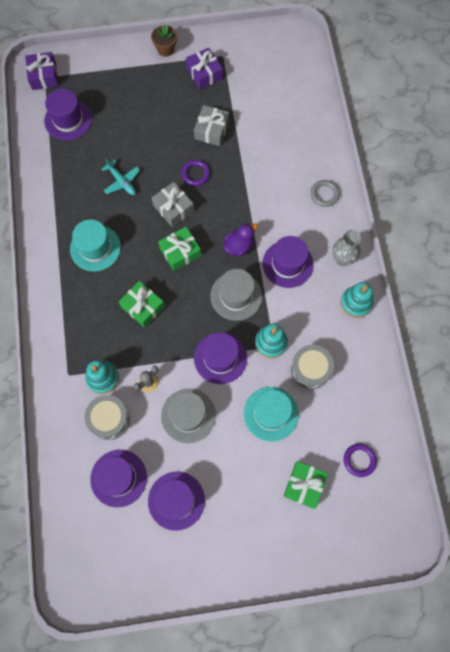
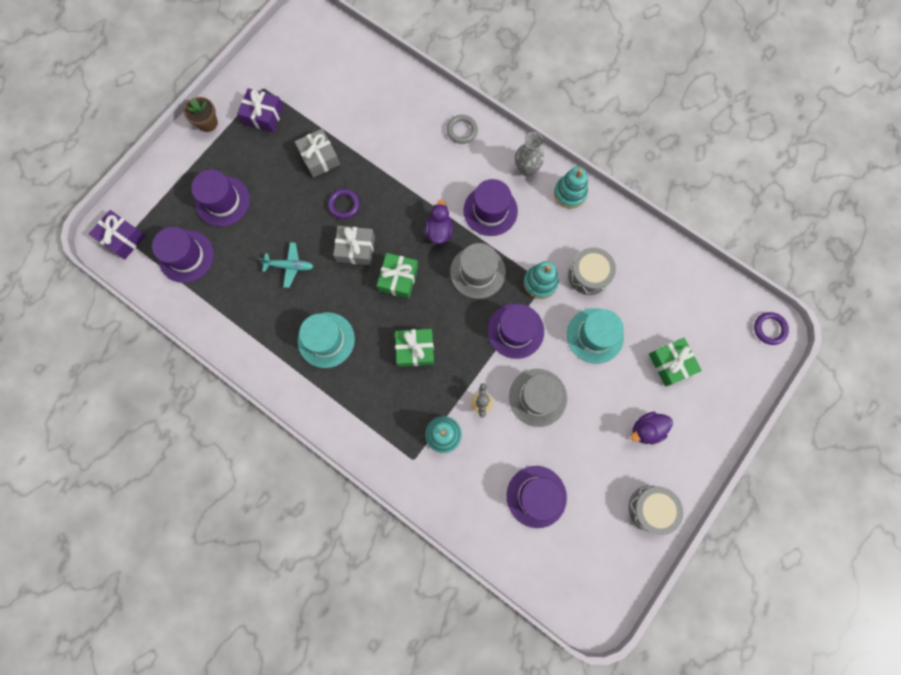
camera: 45 degrees left, 5 degrees up
(109, 419) = (482, 460): grey drum -> grey drum (651, 508)
(176, 500) = (595, 468): purple hat -> purple hat (223, 201)
(238, 511) = (646, 429): none -> purple duck
(359, 460) = (689, 307): purple ring -> purple ring (769, 329)

